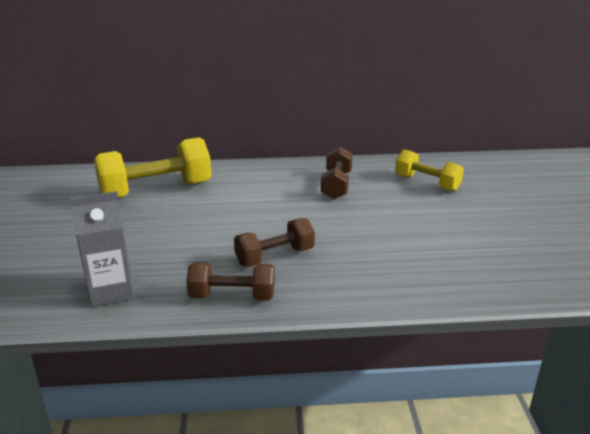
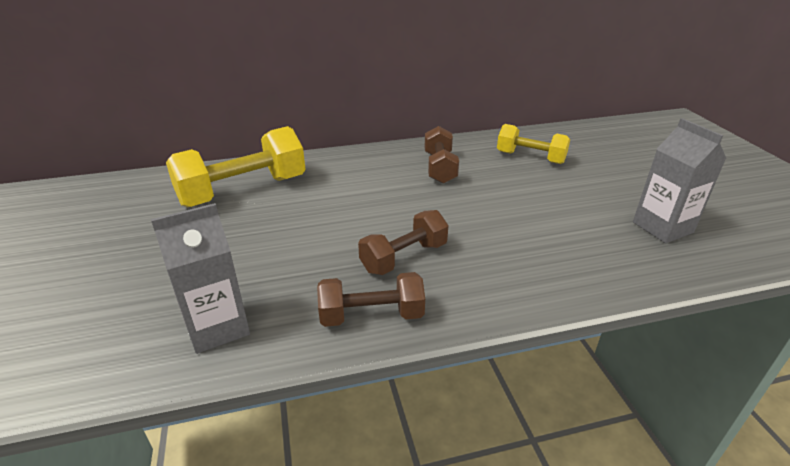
camera: 10 degrees left, 5 degrees up
(521, 255) = (662, 227): none -> grey carton

